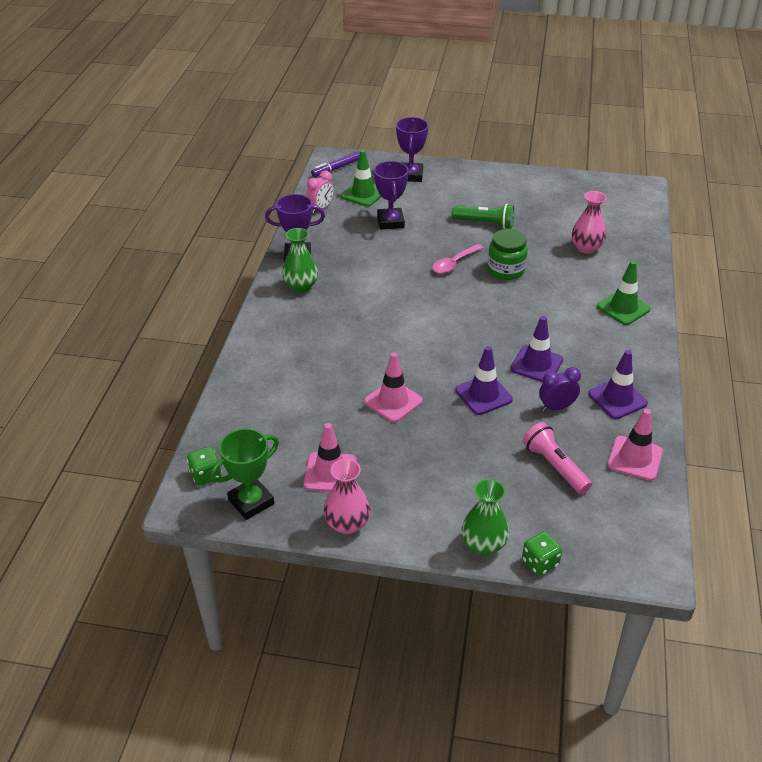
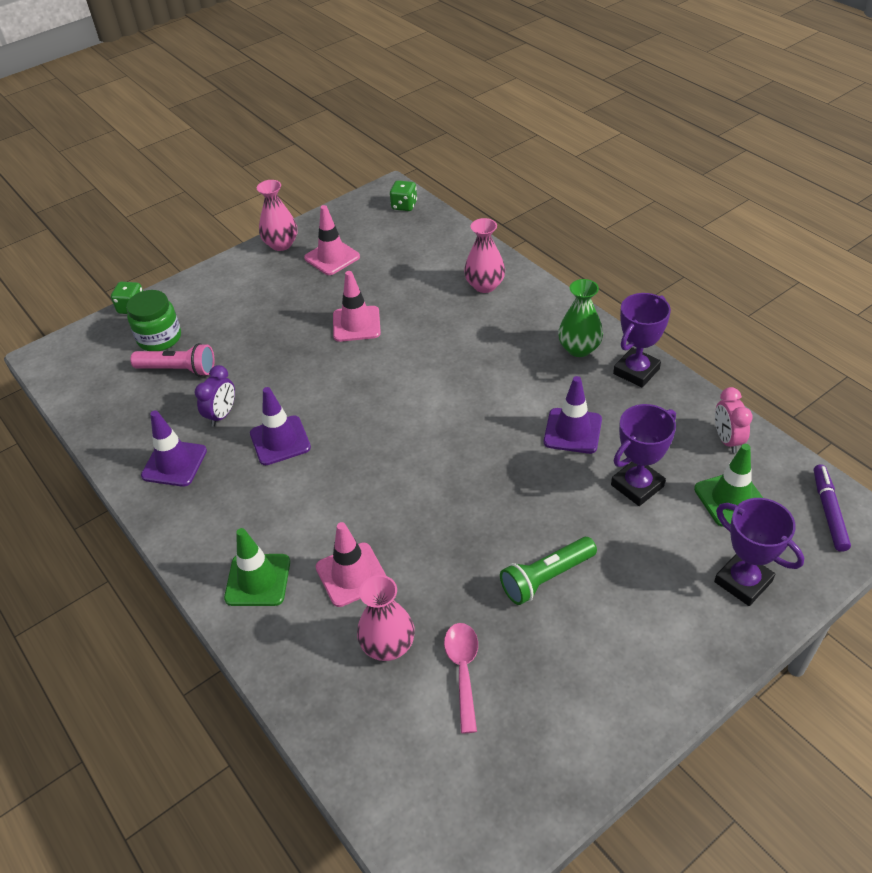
camera: 135 degrees right, 5 degrees up
(251, 502) = (355, 214): green trophy -> none
(276, 361) = (485, 285): none -> pink vase
(390, 222) = (637, 485): purple trophy -> purple trophy turned 75 degrees counterclockwise
(454, 263) = (495, 488): pink spoon -> pink spoon (463, 670)
(483, 395) = (294, 380): purple traffic cone -> purple traffic cone (572, 431)
(483, 544) = (180, 292): green vase -> none
(506, 270) = (434, 526): green jar -> green jar (159, 338)
(634, 458) = (117, 421): pink traffic cone -> pink traffic cone (351, 574)

